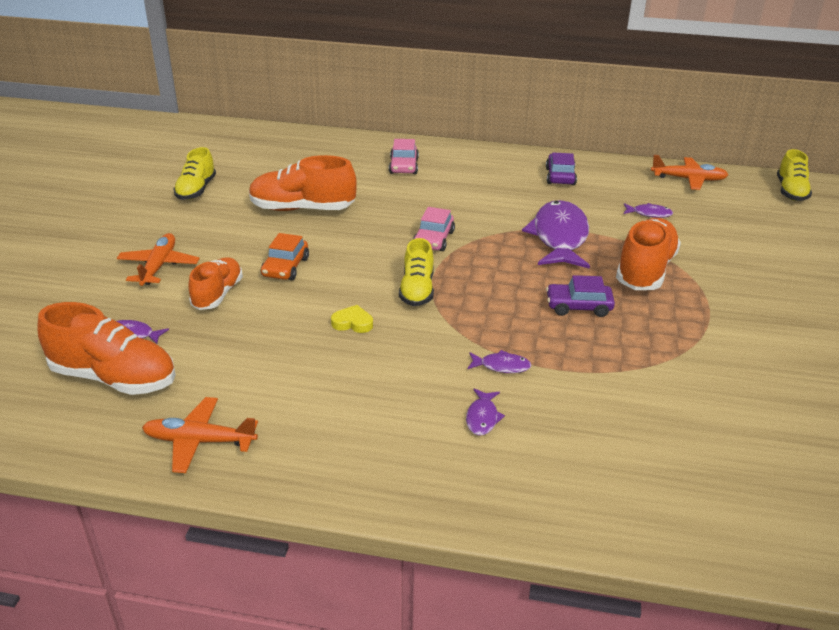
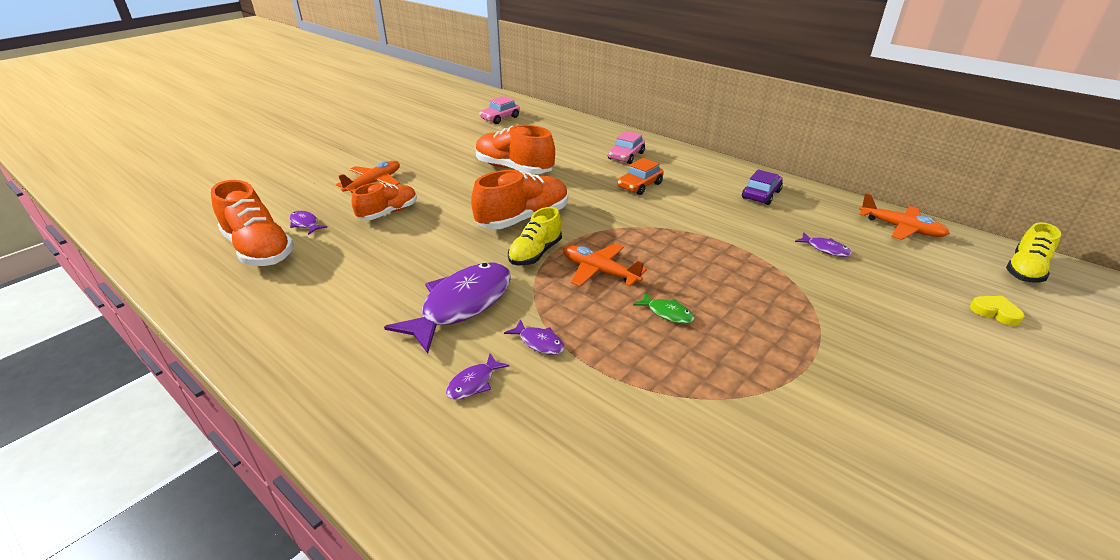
camera: 30 degrees right, 0 degrees up
(196, 190) = (455, 139): yellow shoe -> none
(199, 441) = (253, 315): orange plane -> orange plane (599, 271)
(285, 267) = (455, 207): orange car -> orange car (639, 185)
(352, 323) = (457, 263): yellow heart -> yellow heart (995, 312)
(433, 239) = (592, 217): pink car -> pink car (500, 118)
(559, 237) = (709, 246): purple fish -> purple fish (461, 305)
(578, 306) = (667, 313): purple car -> green fish
(645, 270) = (771, 300): orange shoe -> orange shoe (523, 219)

